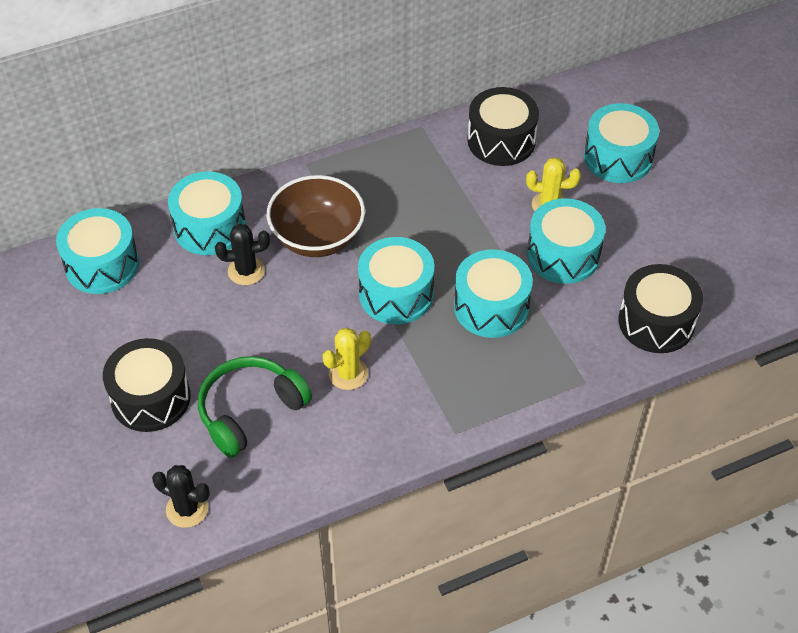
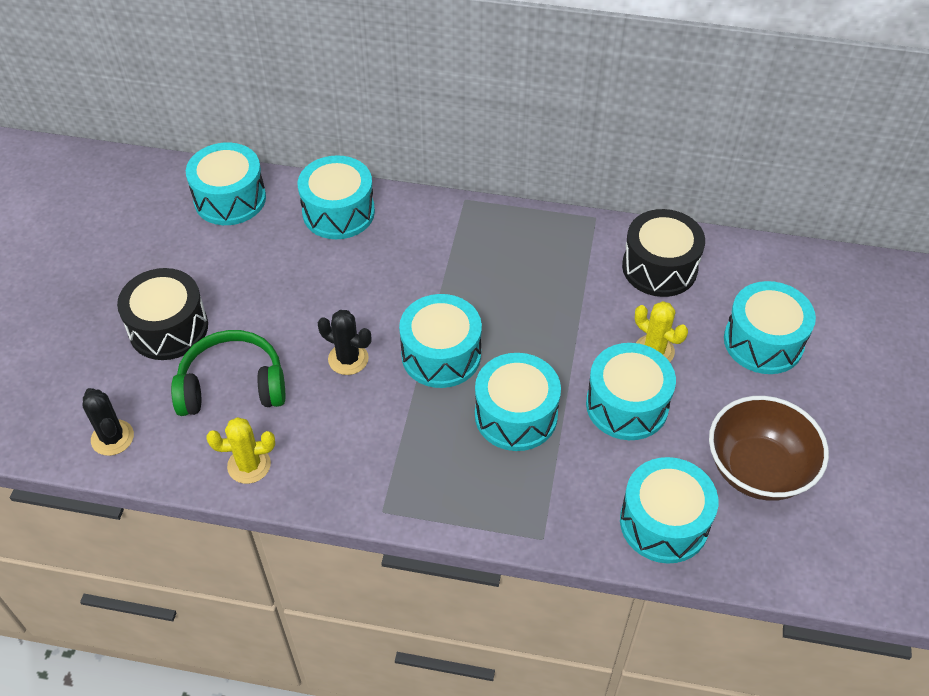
camera: 35 degrees right, 0 degrees up
(246, 271) = (335, 265): black cactus -> black cactus (348, 359)
(317, 238) = (418, 268): brown bowl -> brown bowl (758, 469)
(348, 374) = (338, 402): yellow cactus -> yellow cactus (249, 465)
(656, 322) = (664, 522): black drum -> turquoise drum

